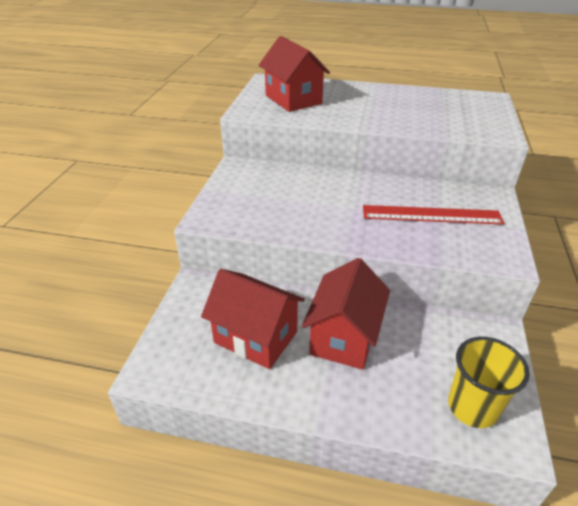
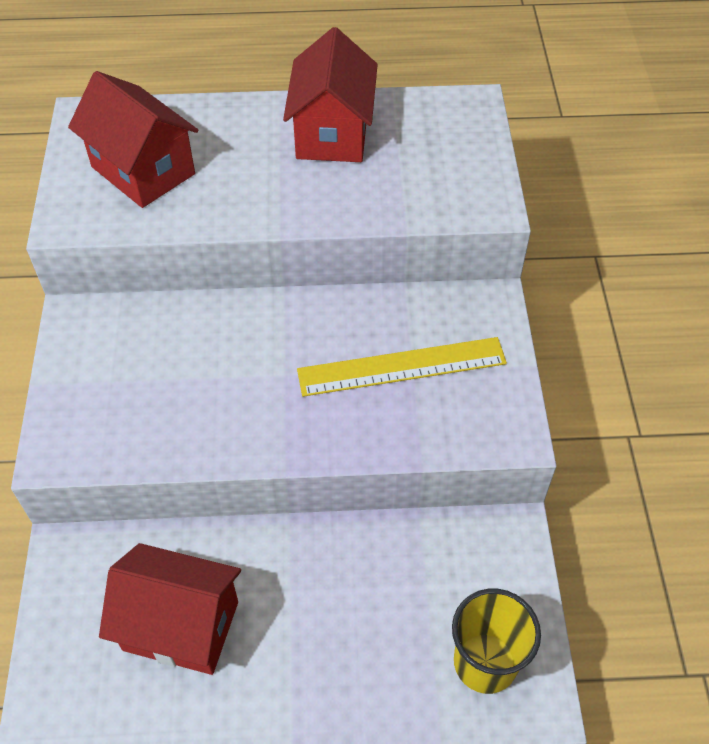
camera: 15 degrees left, 15 degrees up
(344, 337) = (305, 594): red house -> red house (332, 133)
(431, 215) = (401, 366): red ruler -> yellow ruler

